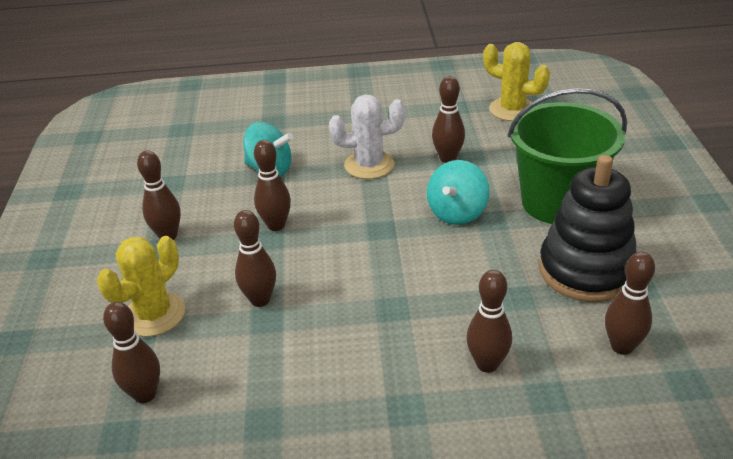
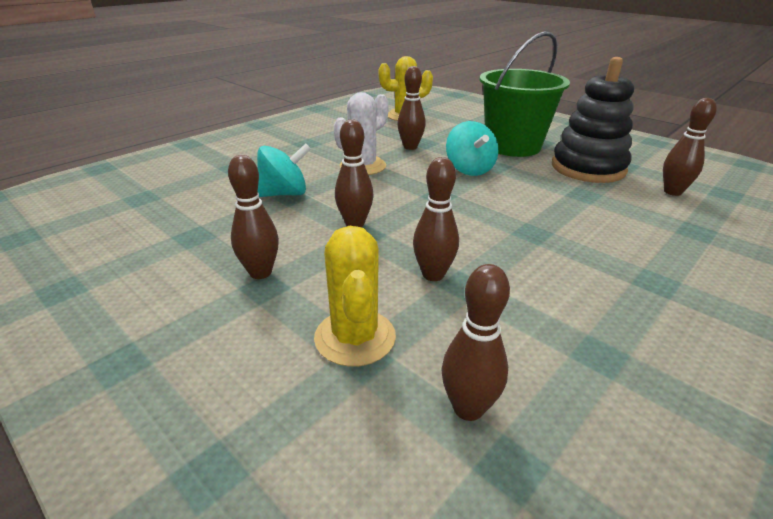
camera: 45 degrees left, 5 degrees down
(487, 364) = (640, 232): brown bowling pin -> none

